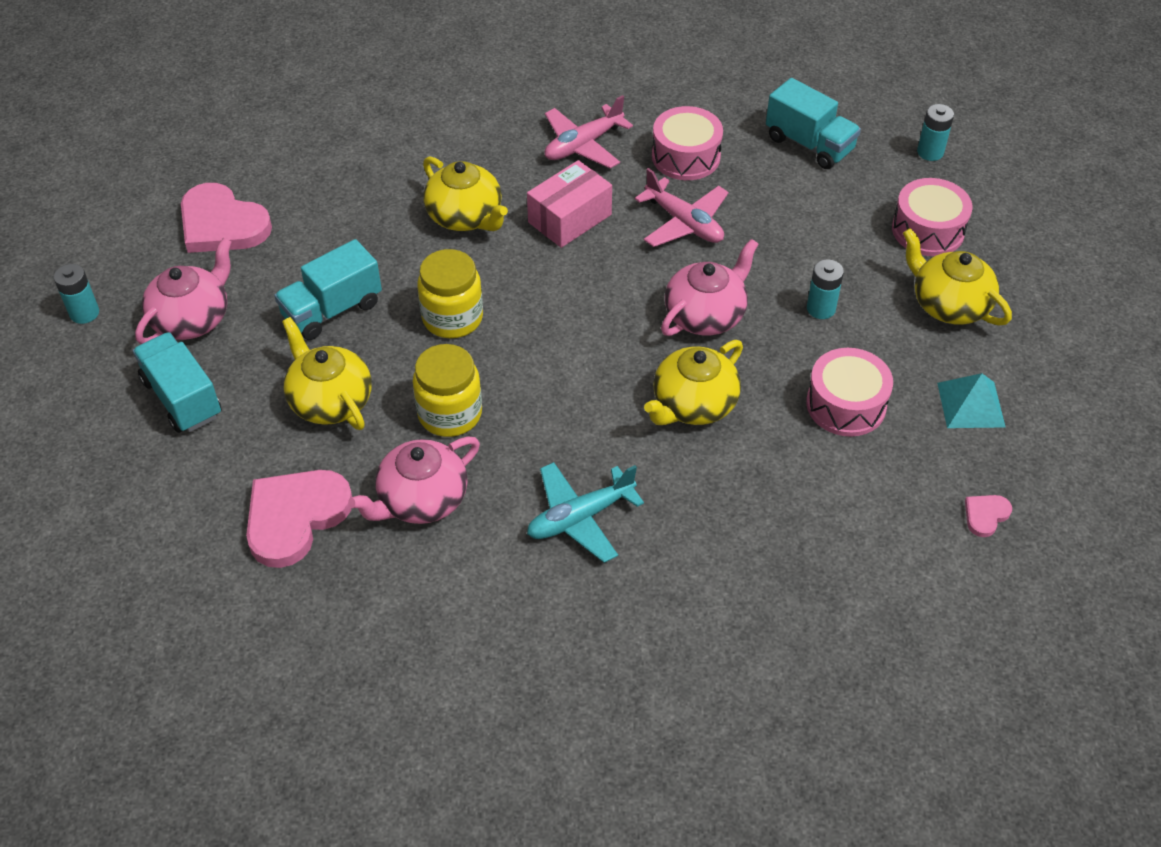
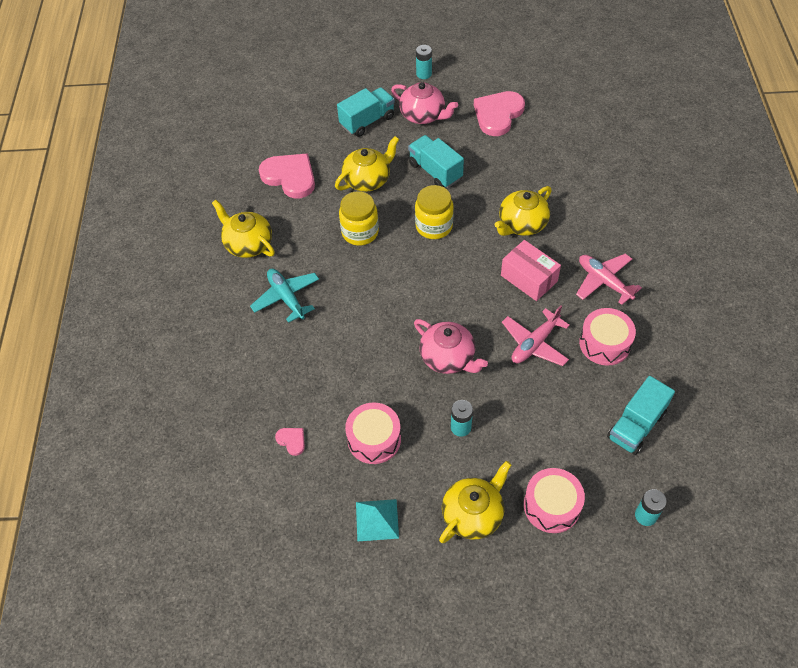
camera: 90 degrees right, 5 degrees up
(421, 500) = (300, 226): pink teapot -> none
(693, 404) = (371, 351): yellow teapot -> yellow teapot (248, 244)
(985, 515) = (282, 519): pink heart -> pink heart (292, 441)

